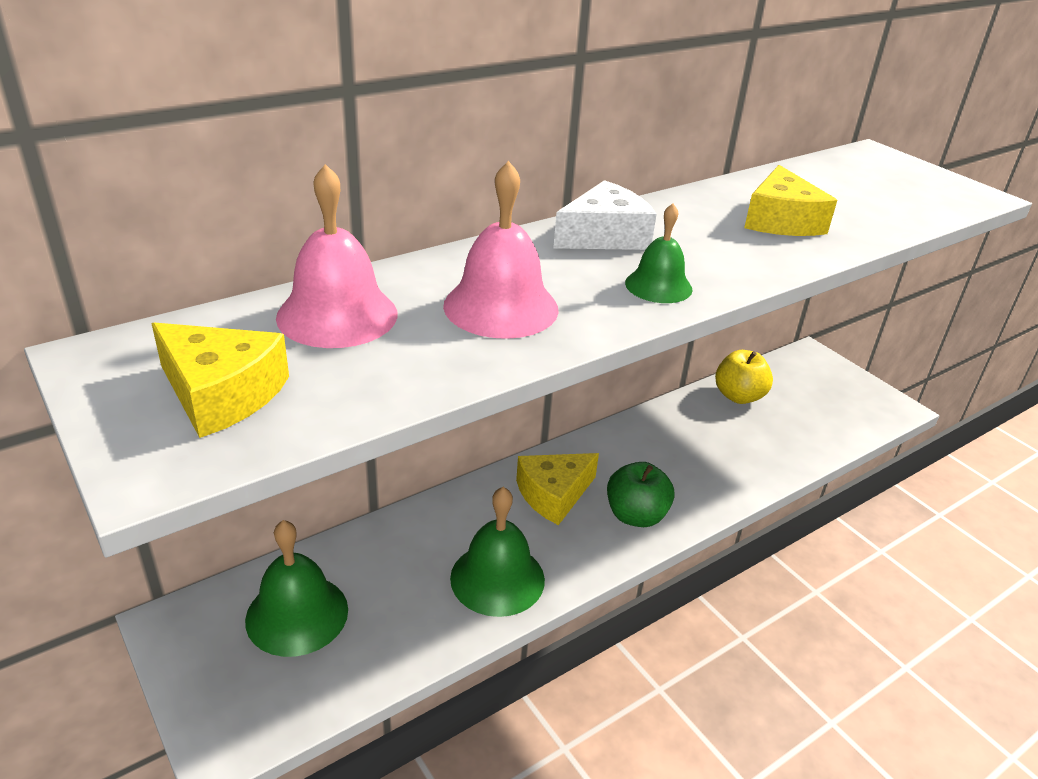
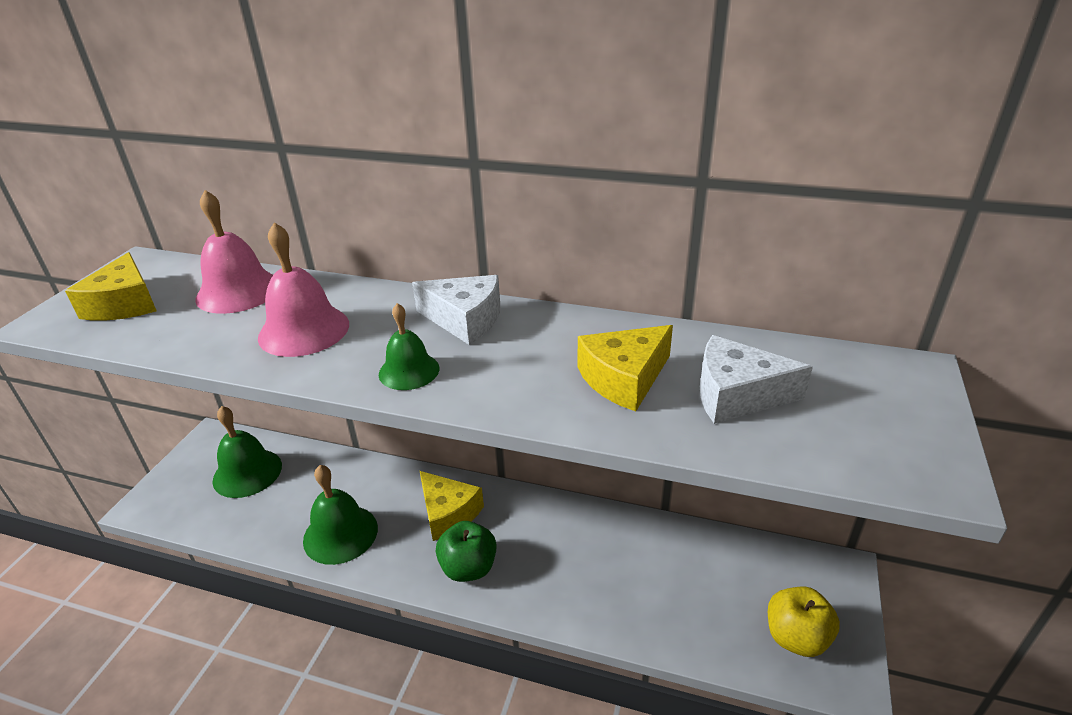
camera: 55 degrees right, 0 degrees up
(554, 494) = (448, 513): yellow cheese -> yellow cheese turned 150 degrees counterclockwise
(738, 396) = (698, 551): yellow apple -> yellow apple (796, 637)
(844, 200) = (737, 395): none -> white cheese

